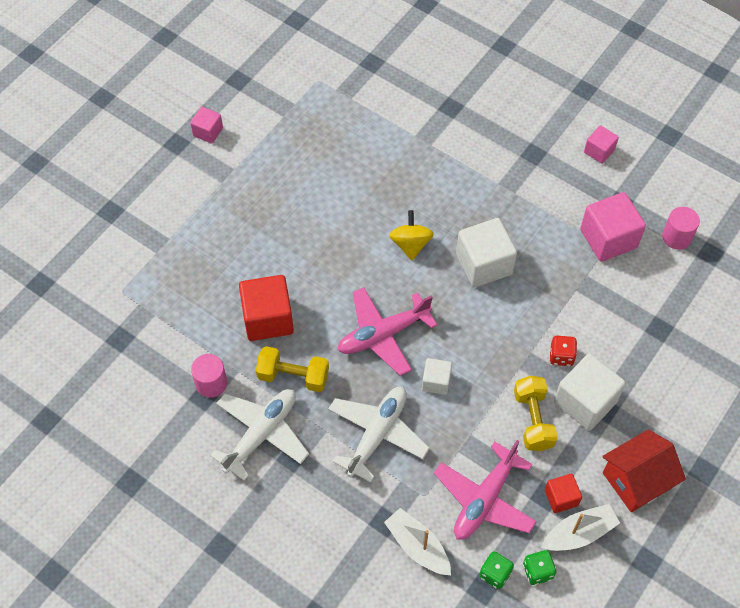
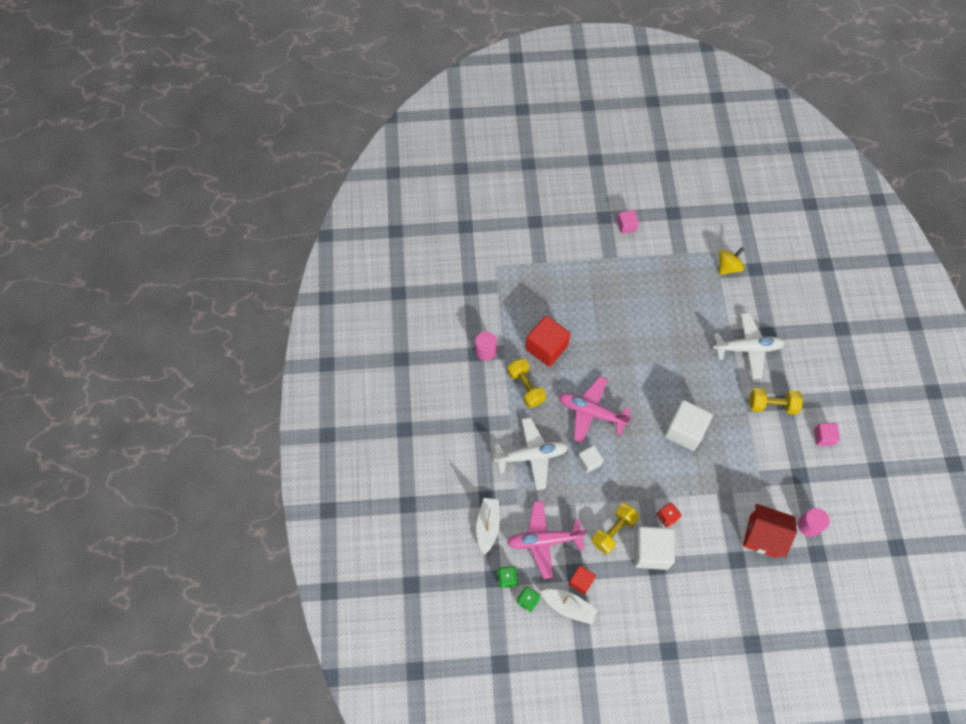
camera: 50 degrees right, 5 degrees up
(261, 434) = (480, 398): white plane -> white plane (747, 348)
(410, 244) = (659, 382): yellow spinning top -> yellow spinning top (728, 267)
(527, 166) = (772, 405): none -> yellow dumbbell
(608, 238) = (768, 486): pink cube -> none
(636, 480) = (628, 616): red house -> red house (763, 536)

